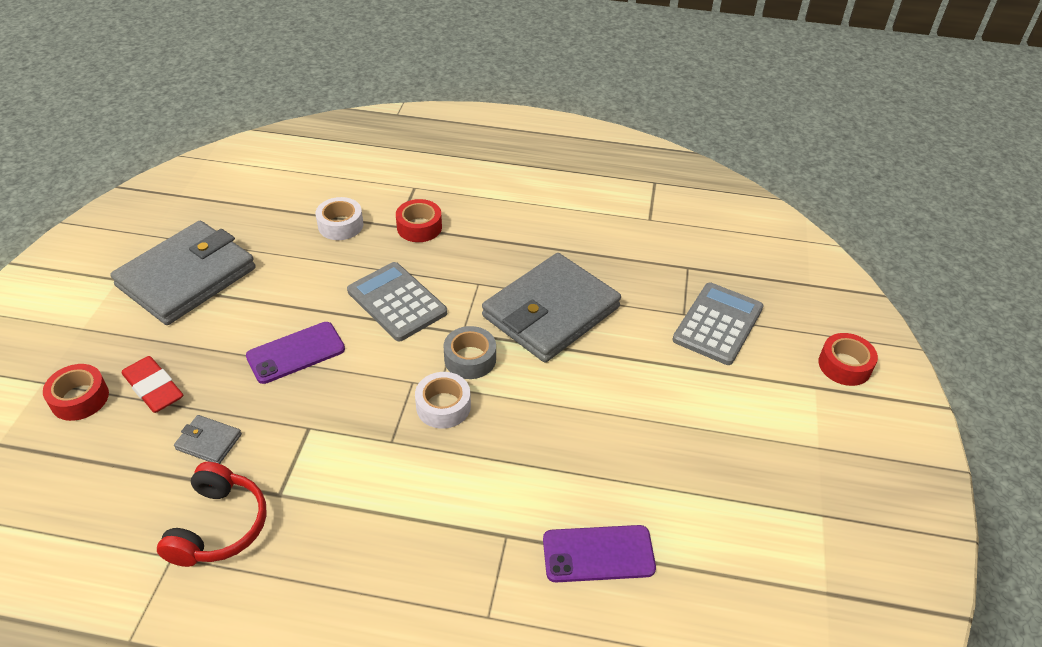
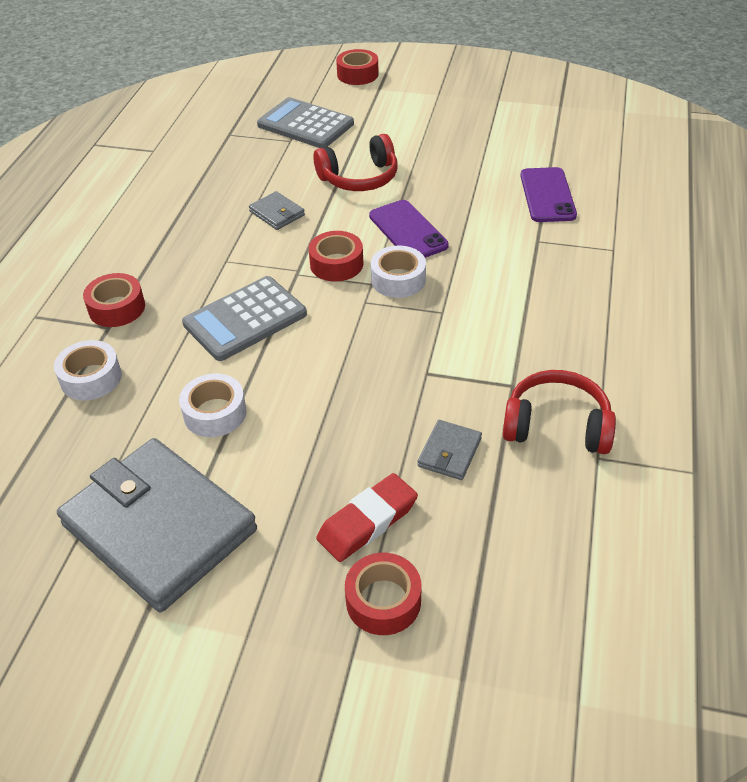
camera: 85 degrees left, 0 degrees up
(289, 294) = (215, 413): none -> white tape
(296, 353) = (317, 395): purple phone -> purple phone (407, 231)
(470, 359) = (336, 264): grey tape -> red tape
(551, 312) = (277, 213): grey wallet -> grey wallet, size x0.40
(618, 372) = (359, 178): none -> red headphones

